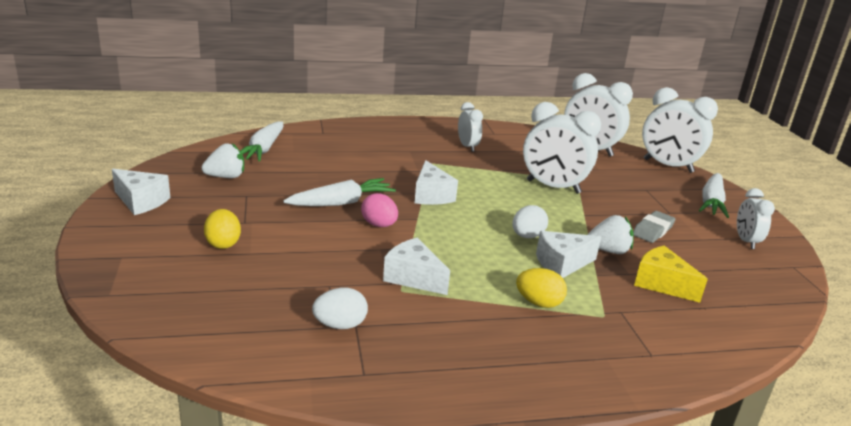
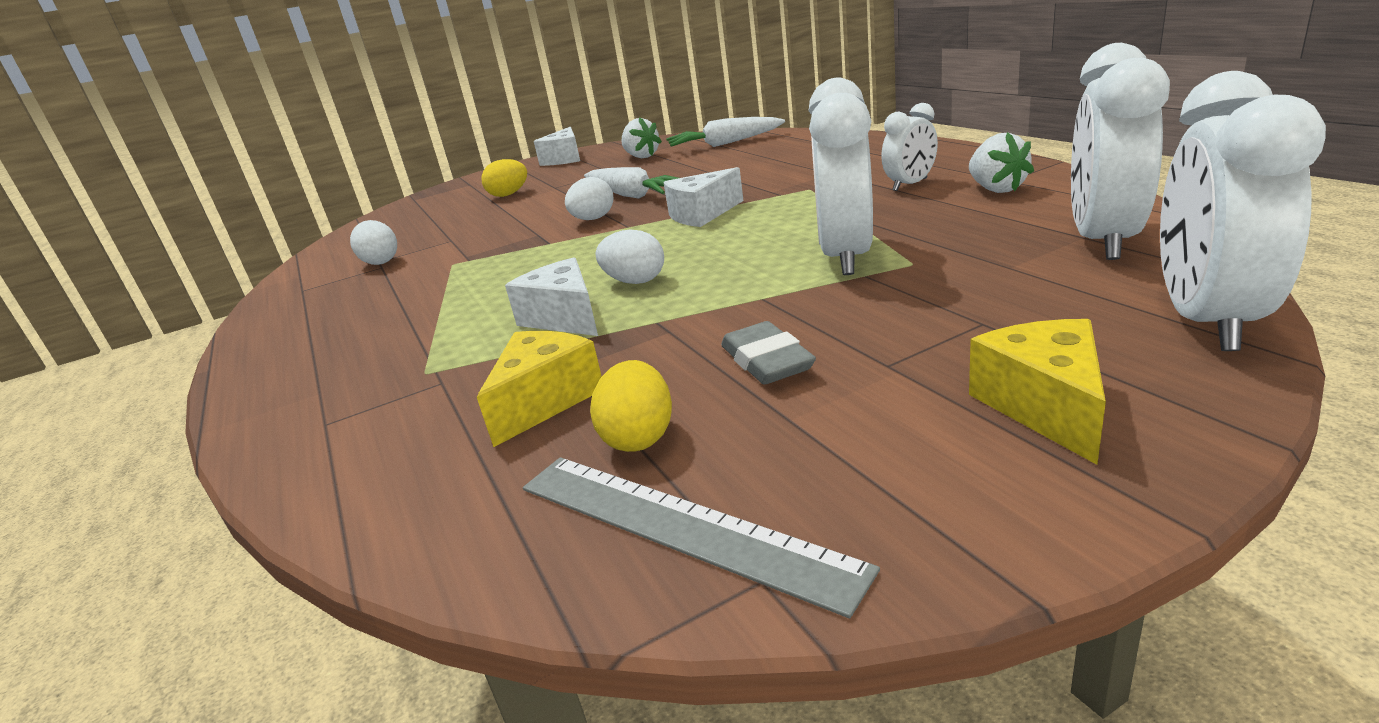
camera: 80 degrees right, 0 degrees up
(379, 225) = (593, 219): pink egg -> white egg
(413, 278) = (481, 261): white cheese -> none
(538, 303) = (447, 327): yellow egg -> yellow egg (639, 437)
(608, 250) = (637, 339): white strawberry -> white strawberry (996, 189)
(653, 230) = (766, 361): grey eraser -> grey eraser turned 45 degrees clockwise
(711, 203) = (1044, 406): white carrot -> yellow cheese
(746, 241) = (847, 481): white clock -> none
(765, 272) = (680, 525): none -> grey ruler

